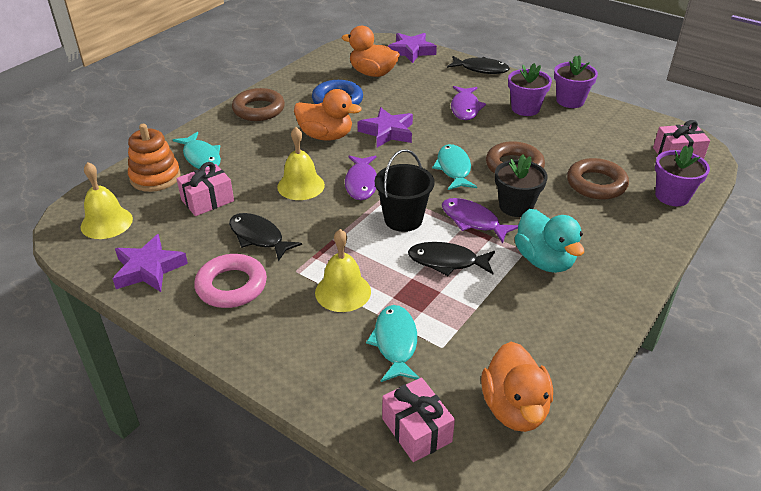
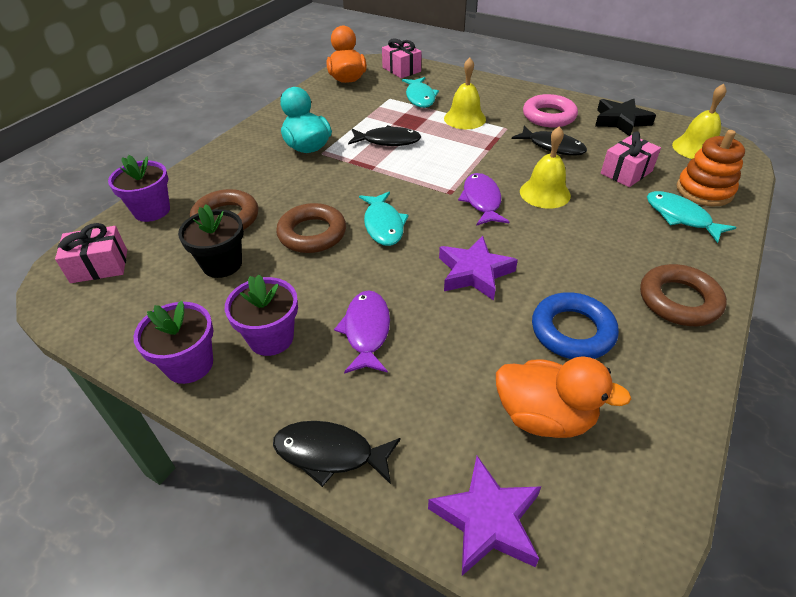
camera: 175 degrees right, 5 degrees up
(148, 269) = (621, 121): purple star -> black star
(326, 136) = (553, 259): orange duck -> none
(403, 219) = (430, 169): black bucket -> none
(473, 221) = (364, 172): purple fish -> none
(516, 206) = (321, 188): black flower pot -> black flower pot (222, 264)

